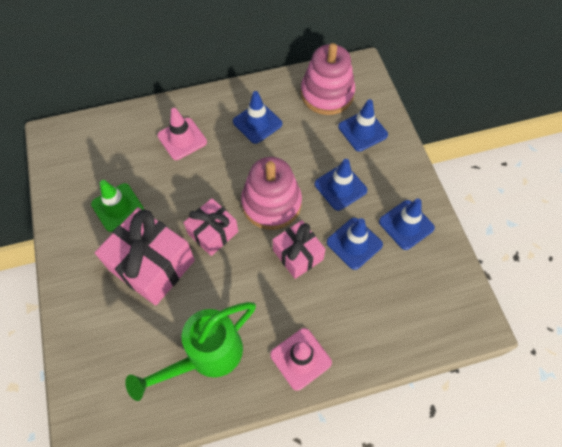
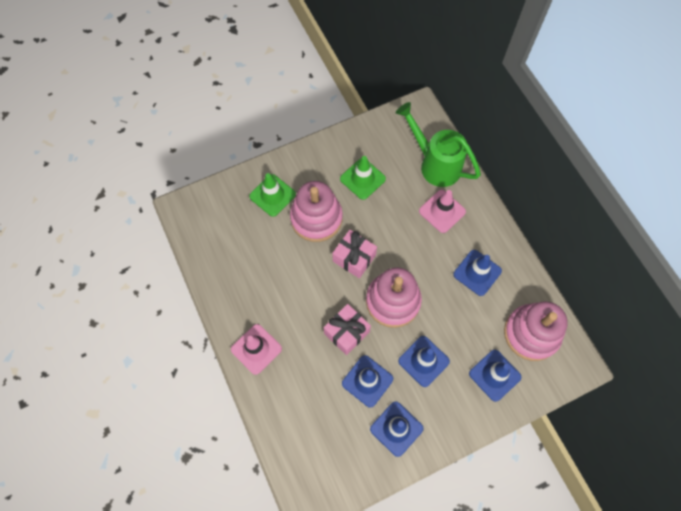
camera: 80 degrees right, 5 degrees up
(105, 312) = (272, 195): none -> green traffic cone
(152, 265) = (316, 218): pink gift -> pink stacking toy
(207, 356) = (249, 277): green watering can -> green watering can (435, 164)

